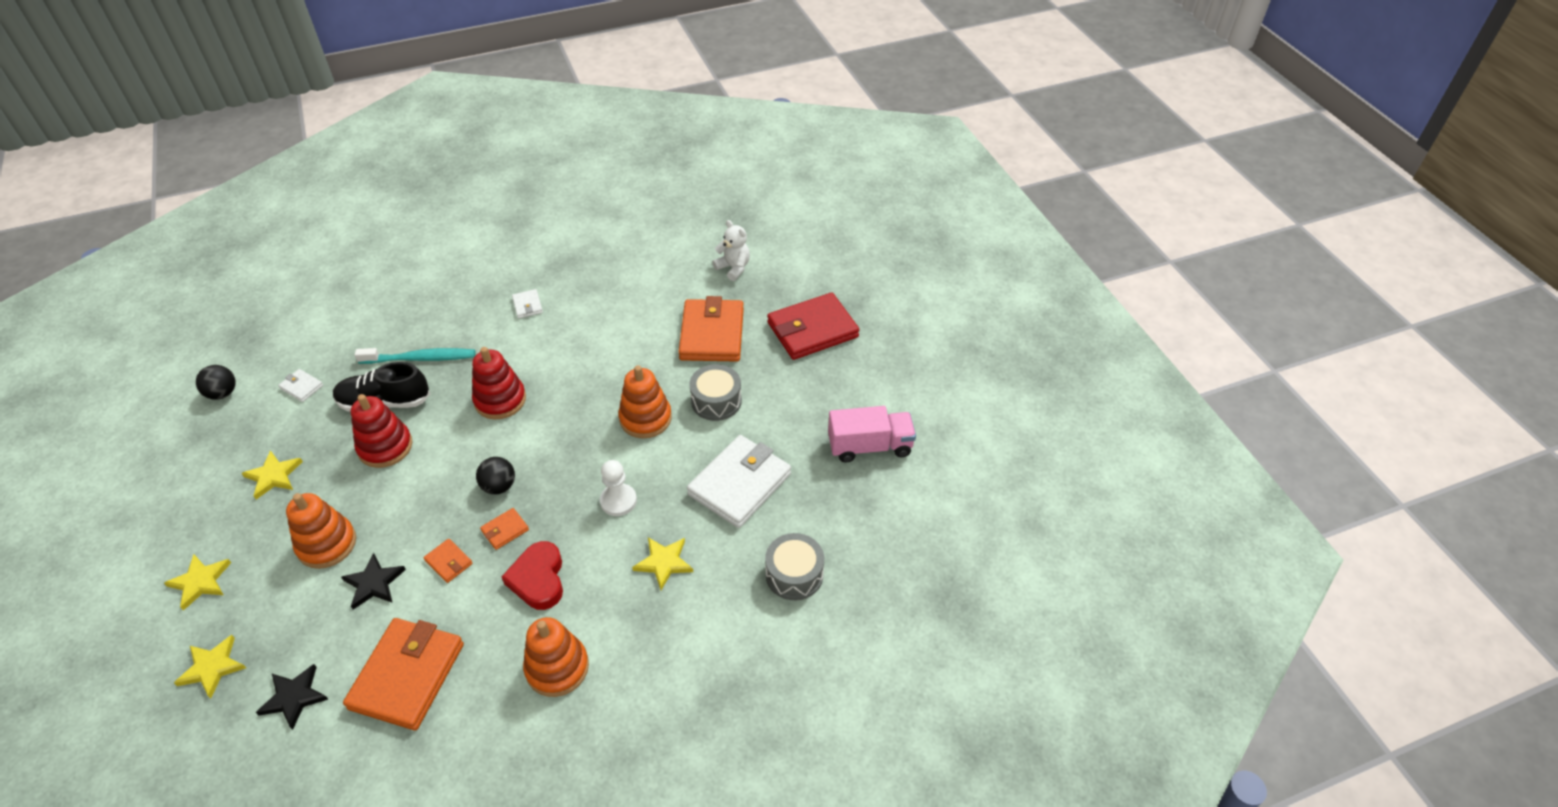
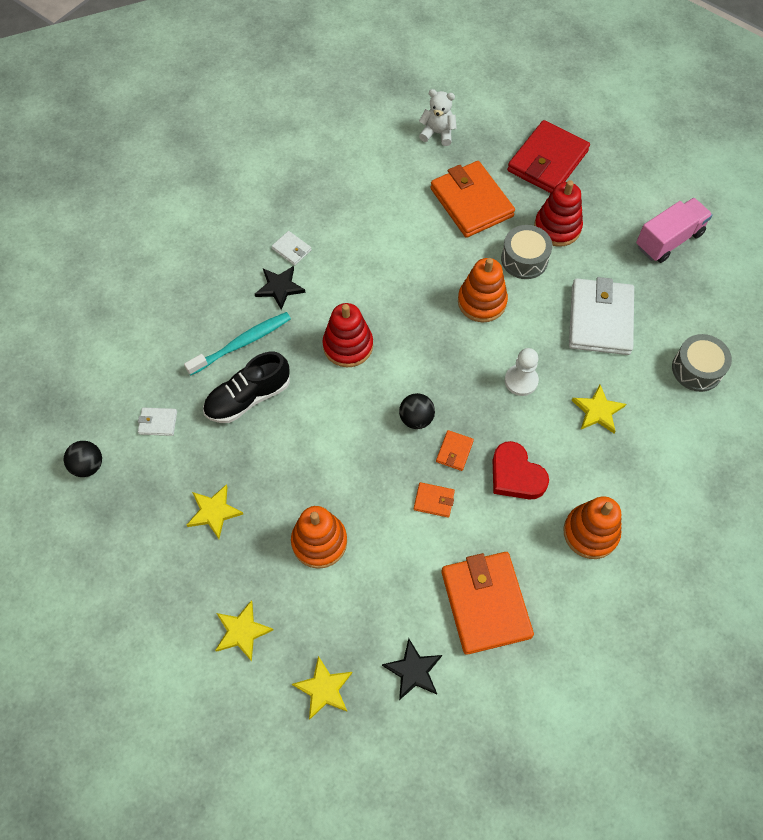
camera: 30 degrees left, 15 degrees up
(374, 583) = (390, 550): black star -> black star (279, 288)
(385, 447) = (288, 436): red stacking toy -> red stacking toy (557, 227)

